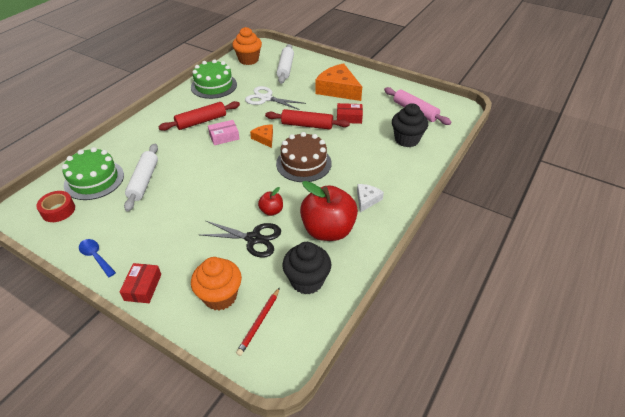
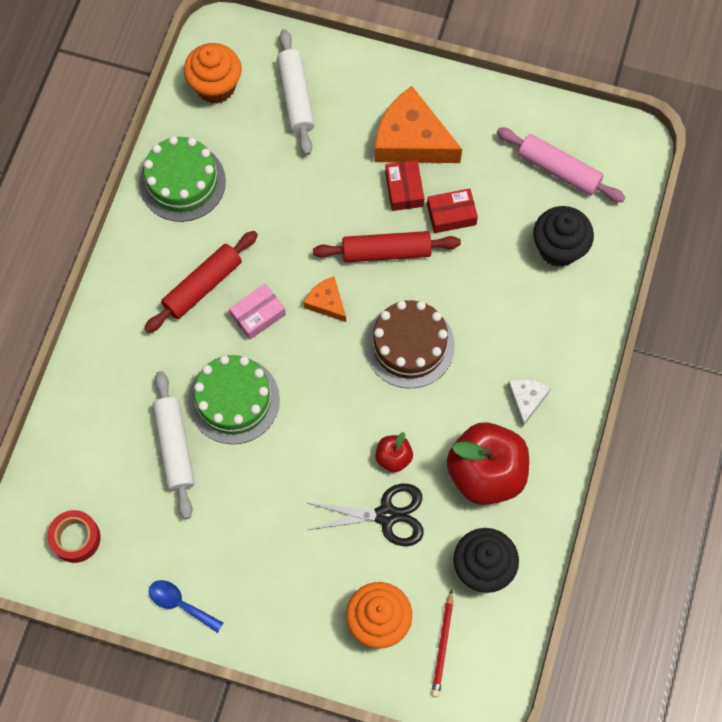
camera: 15 degrees left, 25 degrees up
(94, 180) = (94, 464): green cake -> green cake (234, 400)
(143, 287) = (271, 634): red box -> red box (404, 189)
(266, 98) = (291, 196): white scissors -> none

